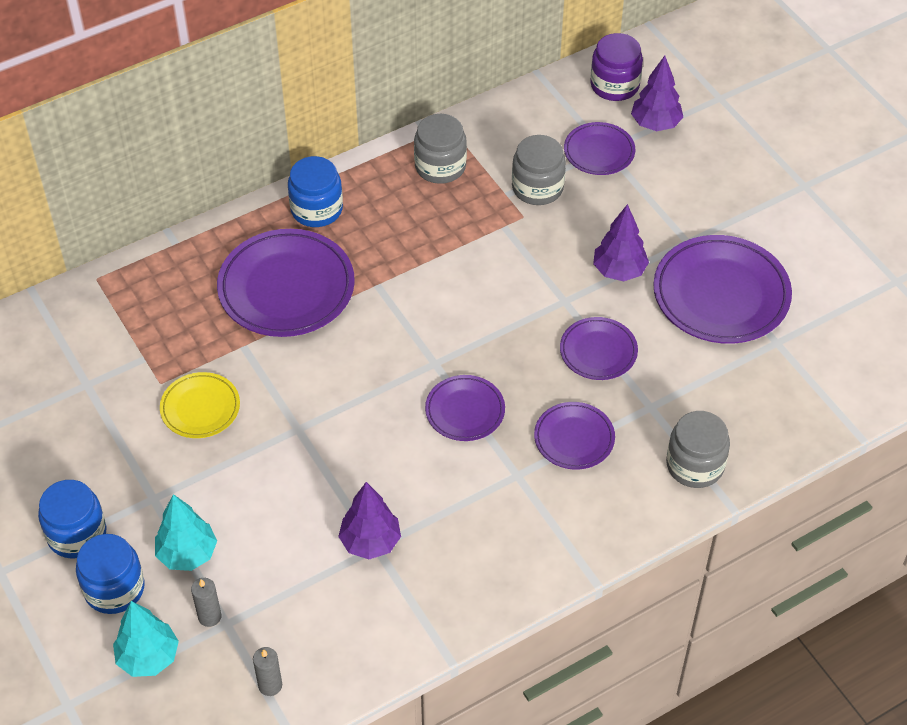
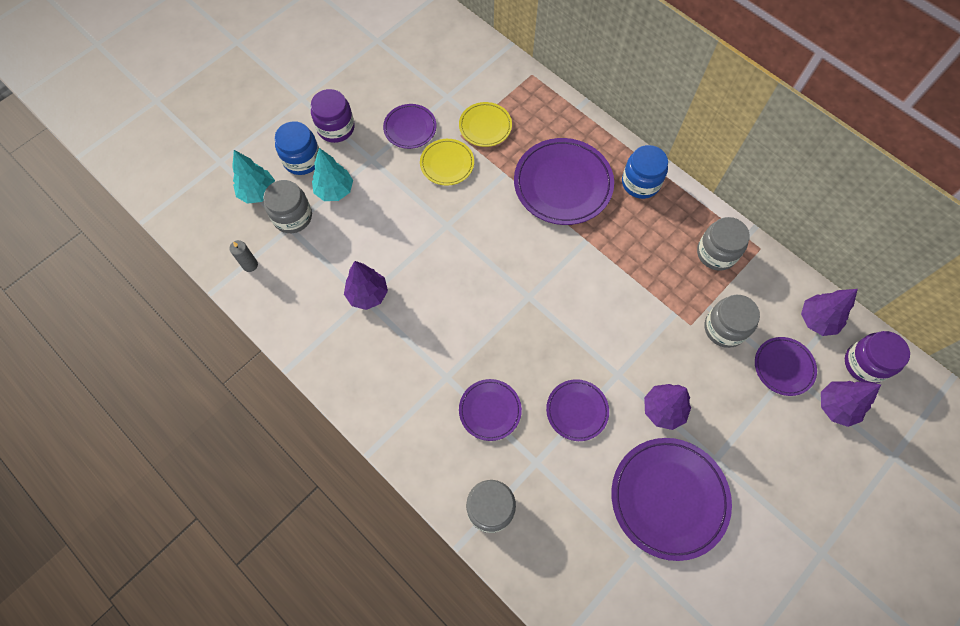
camera: 75 degrees right, 15 degrees up
(77, 534) = (336, 128): blue jar -> purple jar
(158, 351) = (485, 126): none -> yellow plate
(209, 616) = (292, 216): grey candle -> grey jar
(465, 411) = (492, 327): purple plate -> purple plate (410, 128)
(553, 107) = (817, 320): none -> purple tree

